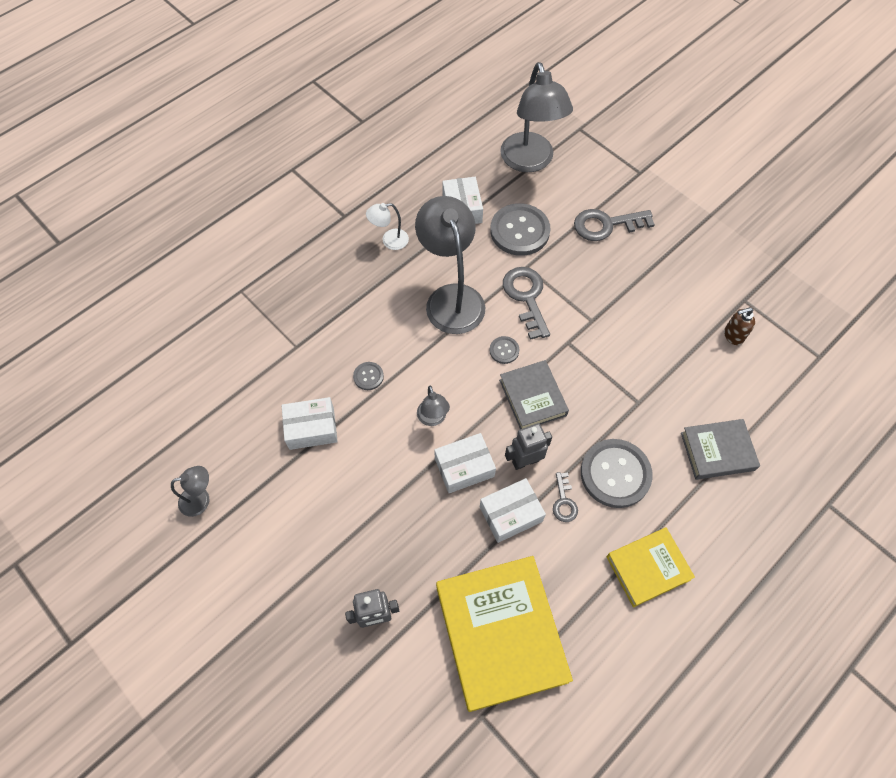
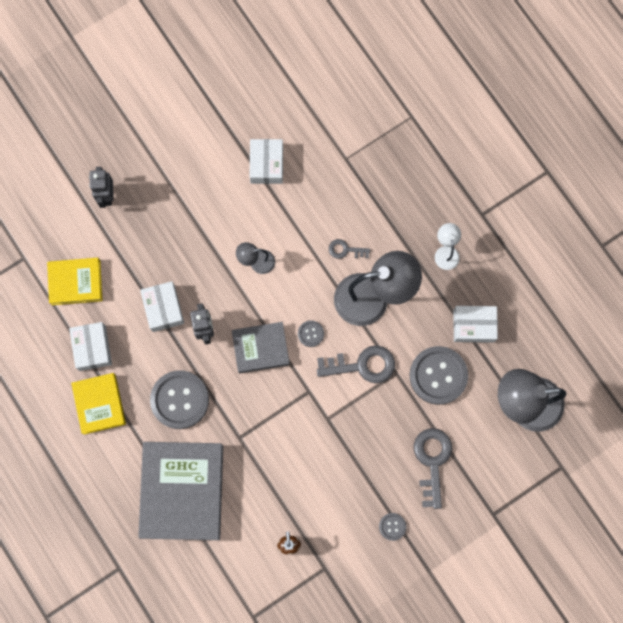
camera: 100 degrees right, 15 degrees up
(201, 499) = (222, 78): grey lamp -> none
(368, 376) = (306, 215): grey button -> grey button (392, 526)
(464, 467) = (209, 280): white box -> white box (92, 348)
(500, 633) = (76, 282): yellow book -> yellow book, size x0.56
(564, 501) = (165, 352): grey key -> grey key (345, 250)
(717, 451) = (182, 491): grey book -> grey book, size x1.79

